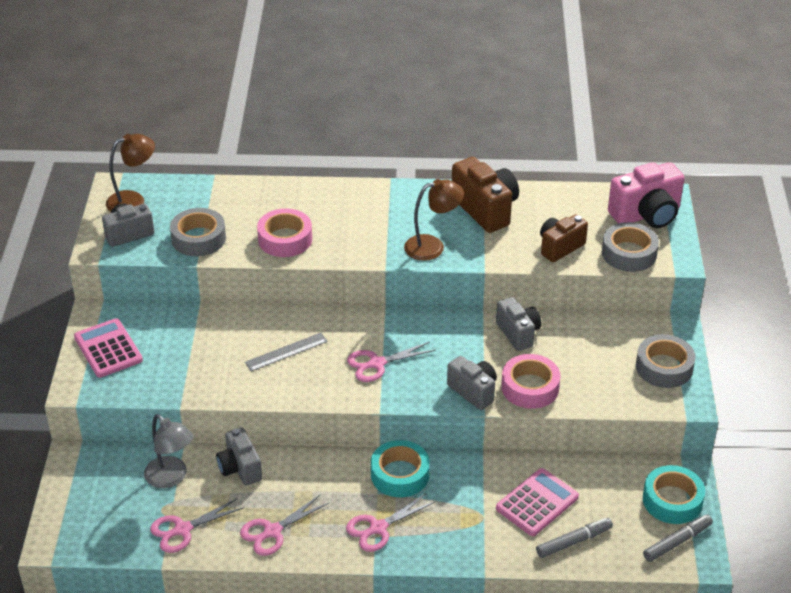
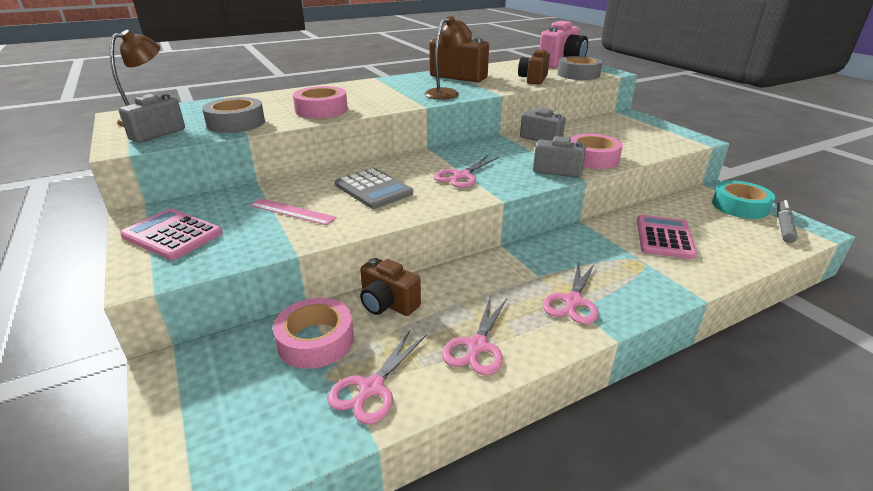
camera: 30 degrees left, 10 degrees down
(171, 478) = (316, 340): grey lamp -> pink tape
(204, 355) = (292, 211): none -> pink ruler
(240, 468) = (388, 304): grey camera -> brown camera
(286, 352) = (373, 189): grey ruler -> grey calculator
(400, 474) = (540, 256): turquoise tape -> none
(573, 541) = (726, 251): grey marker -> none
(664, 367) = (655, 130): grey tape -> none

